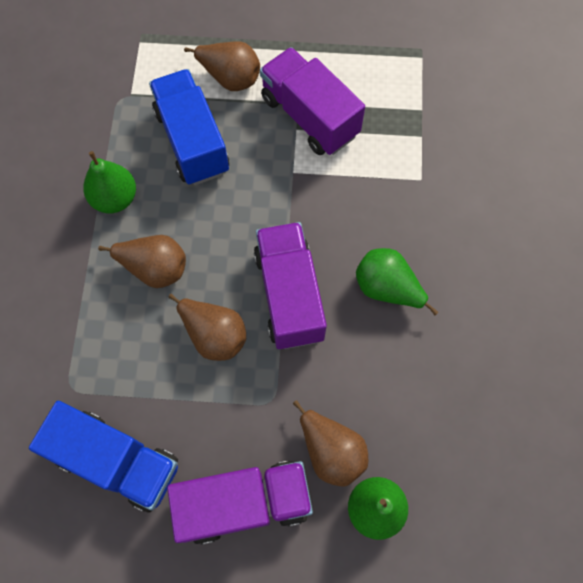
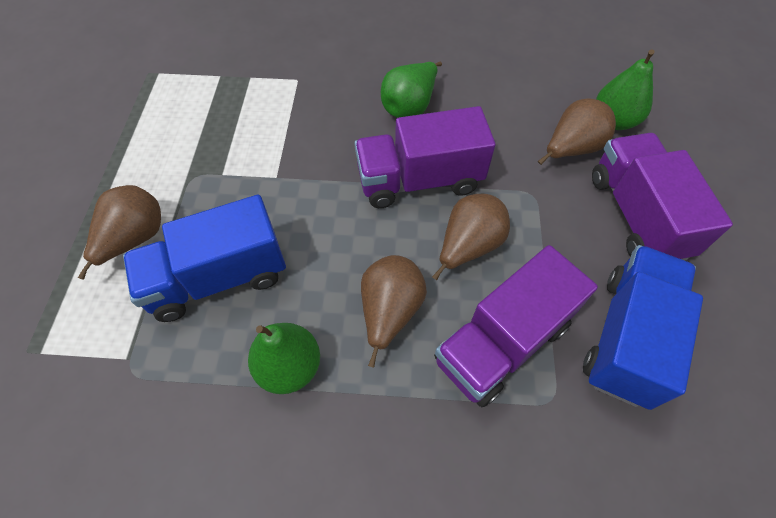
camera: 90 degrees left, 10 degrees down
(309, 116) = (208, 162): purple truck -> purple truck (502, 342)

